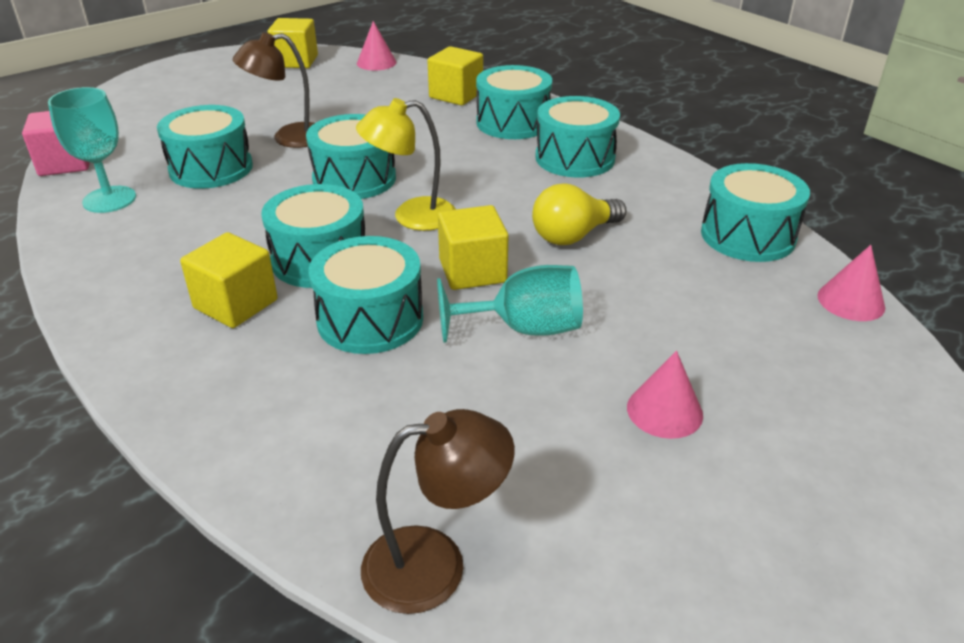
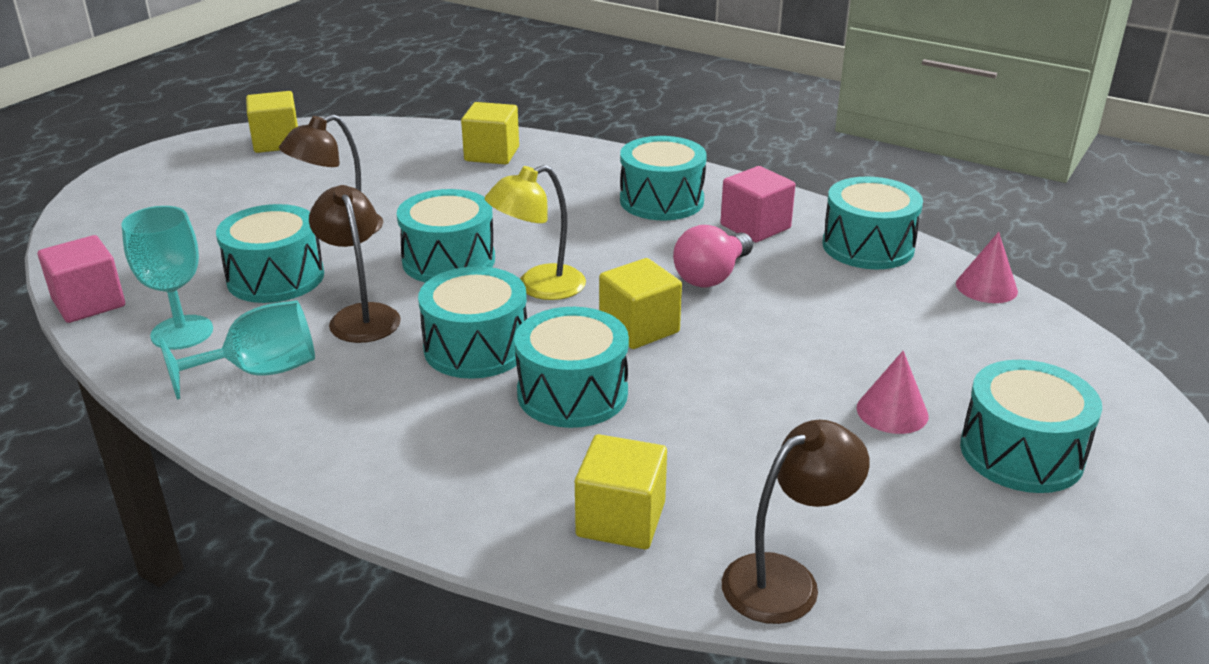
camera: 20 degrees left, 5 degrees down
(236, 304) = (422, 408): yellow cube -> yellow cube (621, 519)
(250, 212) = (361, 316): none -> brown lamp
(376, 63) = (374, 131): pink cone -> none
(513, 123) = (574, 174): turquoise drum -> turquoise drum (1021, 453)
(524, 329) = (725, 370): turquoise goblet -> turquoise goblet (260, 372)
(573, 235) = (711, 276): yellow light bulb -> pink light bulb
(647, 197) = (755, 227): none -> pink cube

